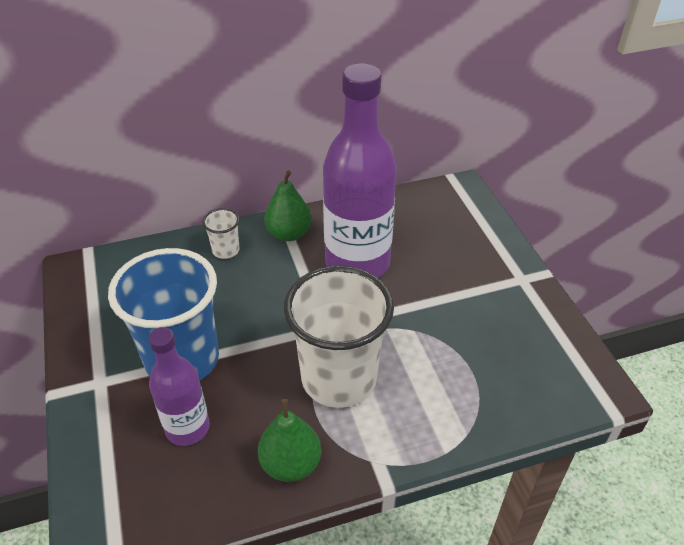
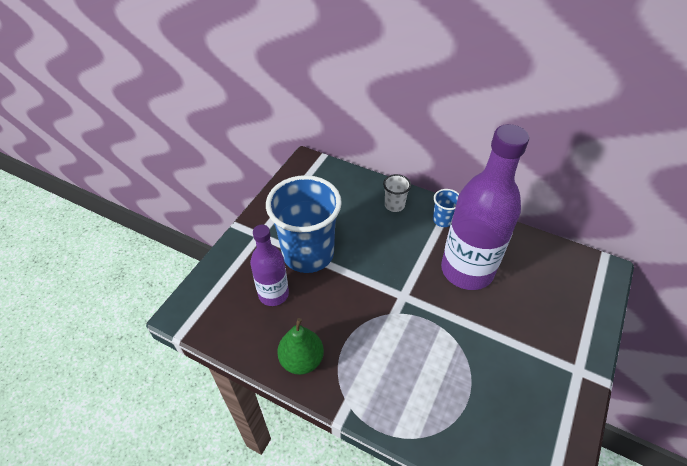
camera: 45 degrees right, 5 degrees up
(289, 234) = (443, 220): green pear -> blue cup
(339, 379) = (378, 334): white cup -> none

